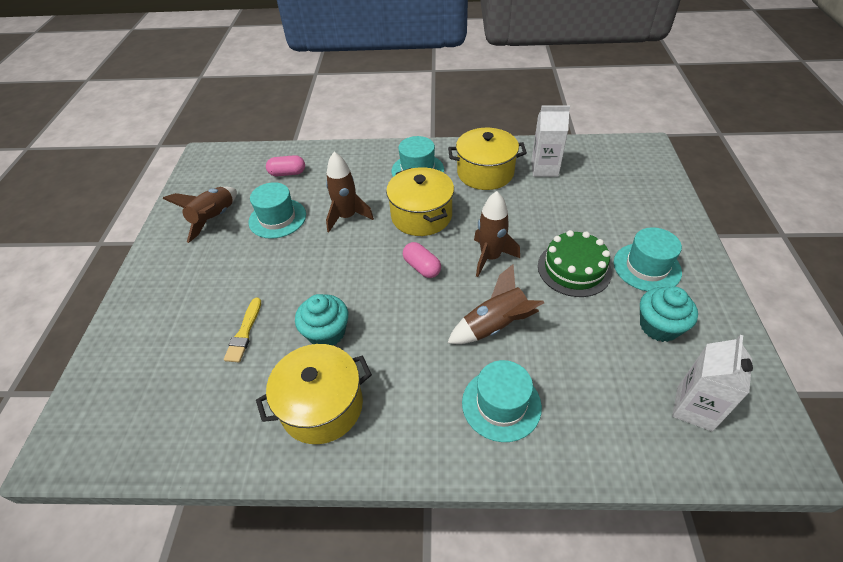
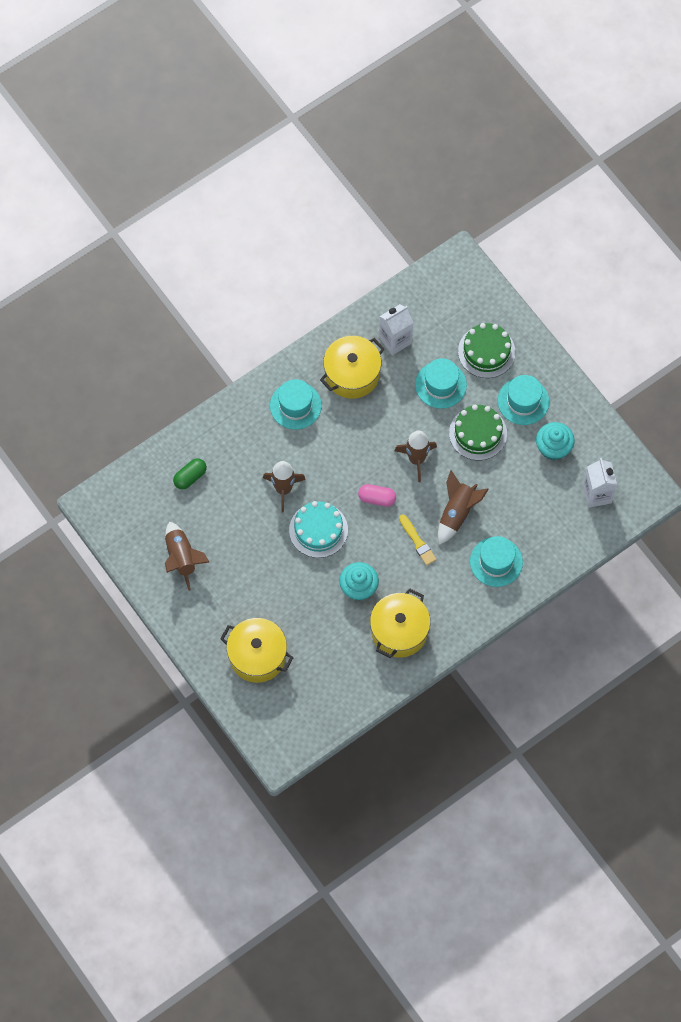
camera: 40 degrees left, 20 degrees up
(244, 332) = (306, 623): yellow brush -> yellow brush (417, 542)
(277, 218) = (231, 525): turquoise hat -> turquoise hat (440, 385)
(287, 173) = (190, 477): pink capsule -> green capsule
(343, 261) = (318, 530): none -> turquoise cake
(421, 216) = (338, 452): yellow pot -> yellow pot (257, 656)
(631, 212) = (486, 351): none -> green cake

